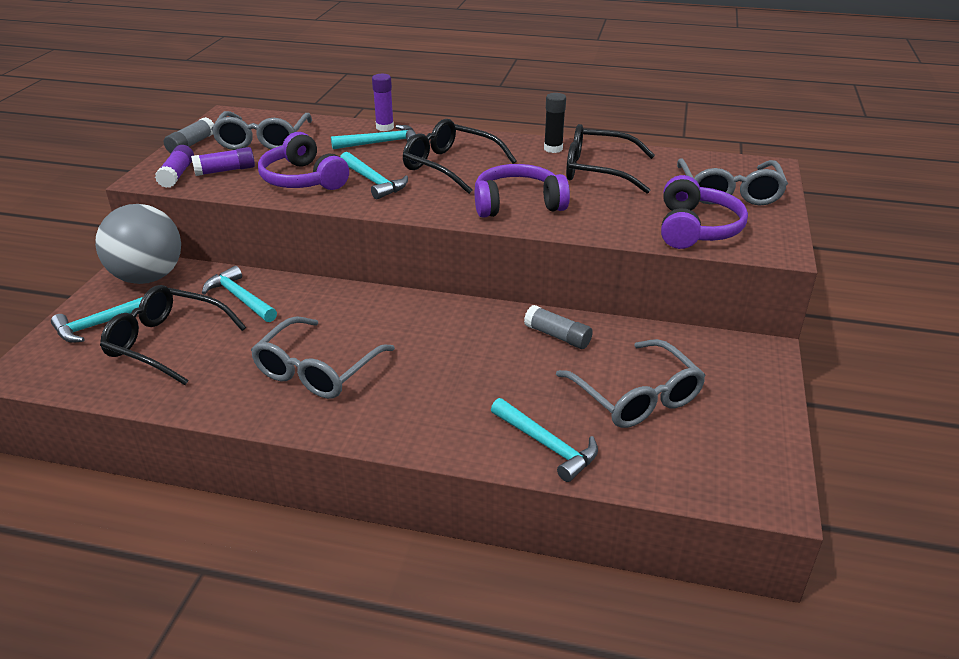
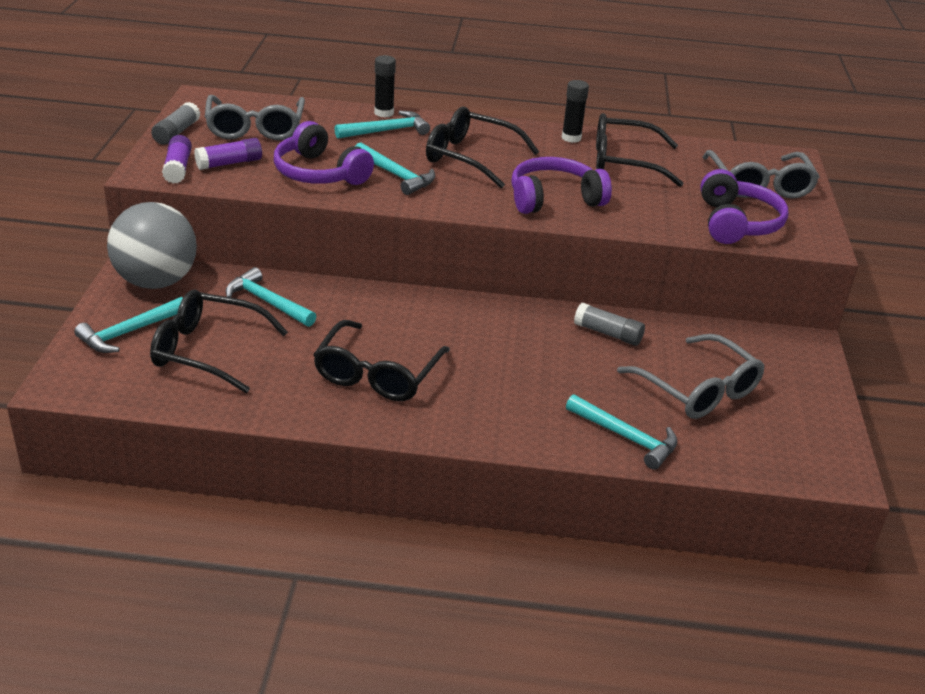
camera: 10 degrees left, 0 degrees up
(317, 370) = (377, 374): grey glasses -> black glasses
(385, 127) = (384, 113): purple glue stick -> black glue stick

